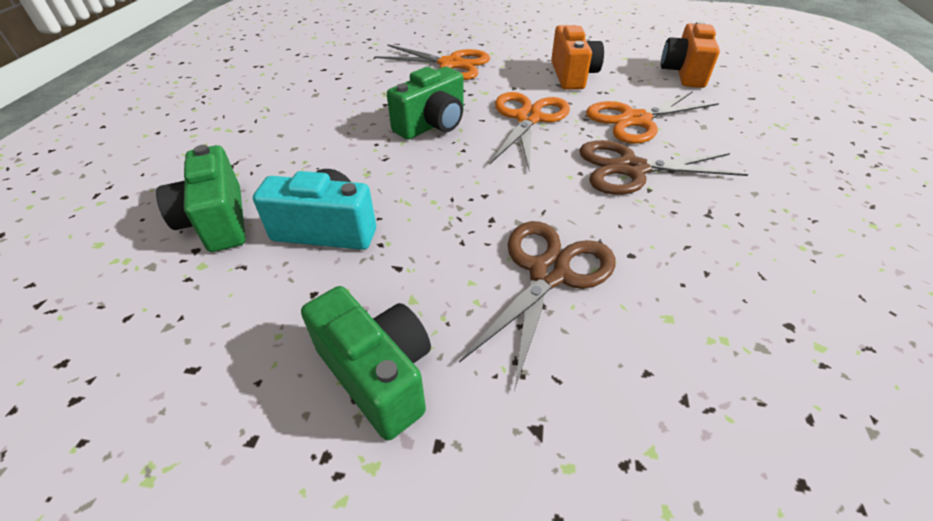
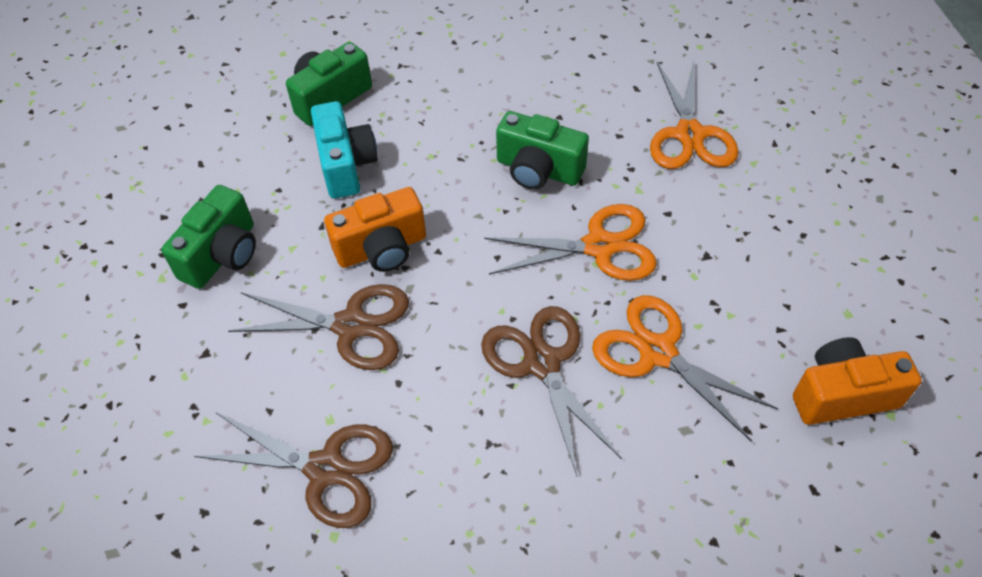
camera: 70 degrees right, 10 degrees up
(572, 75) = (742, 263): orange camera -> orange camera (382, 248)
(734, 335) = (325, 469): none -> brown scissors

